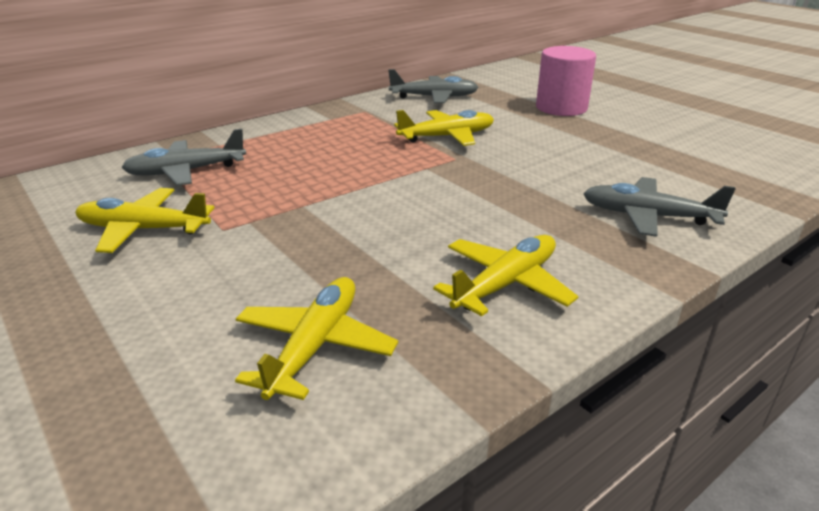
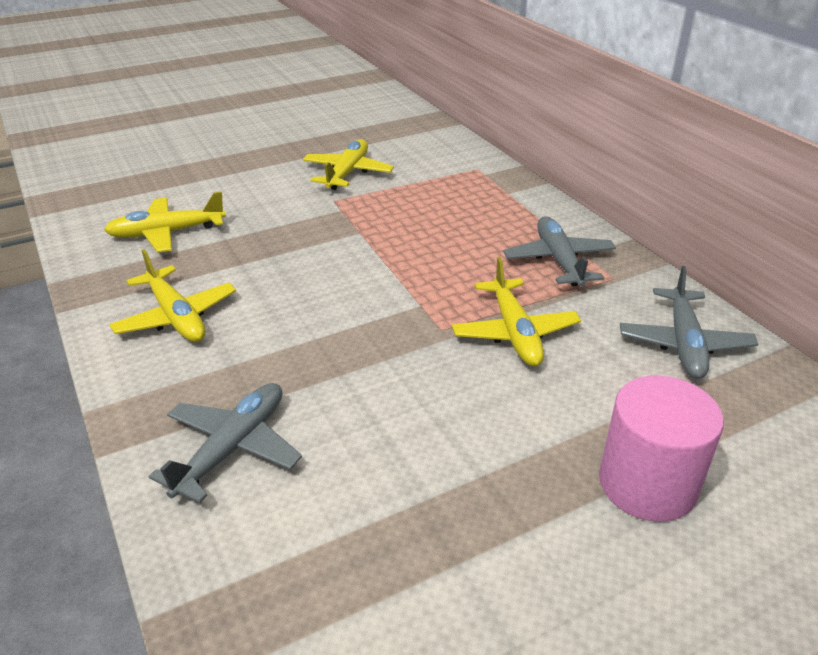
camera: 100 degrees right, 5 degrees up
(186, 171) = (447, 181): grey plane -> grey plane (559, 260)
(315, 346) = (166, 233): yellow plane -> yellow plane turned 135 degrees clockwise

